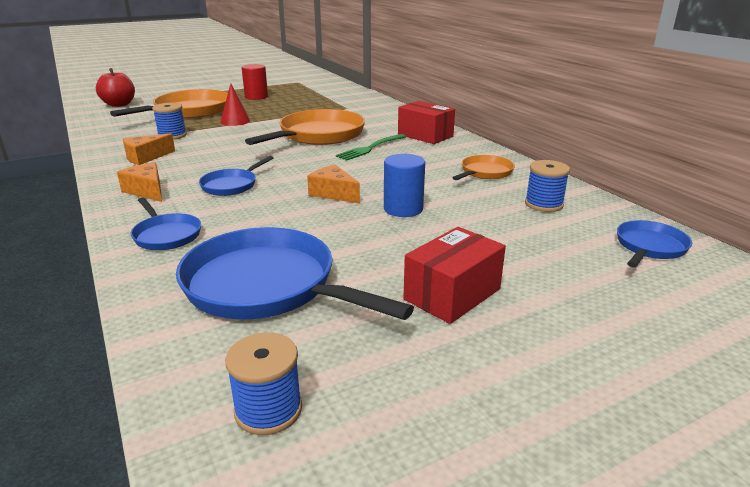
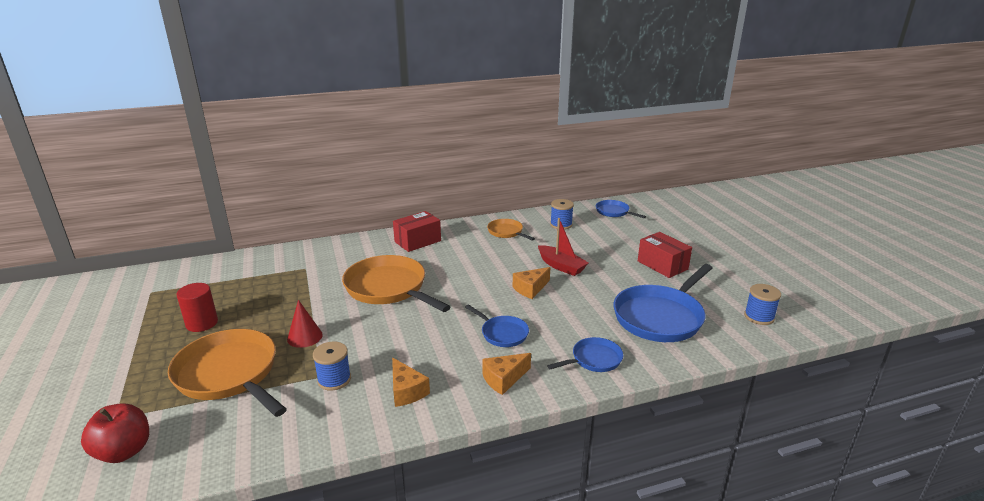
camera: 80 degrees left, 0 degrees up
(370, 148) = (437, 266): green fork -> none
(403, 209) = (561, 266): blue cylinder -> red boat

